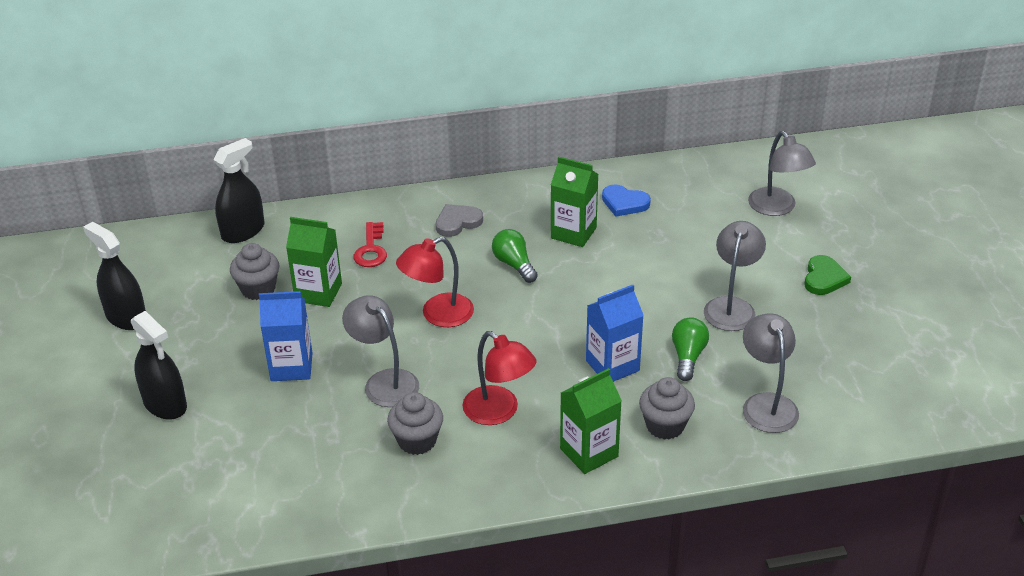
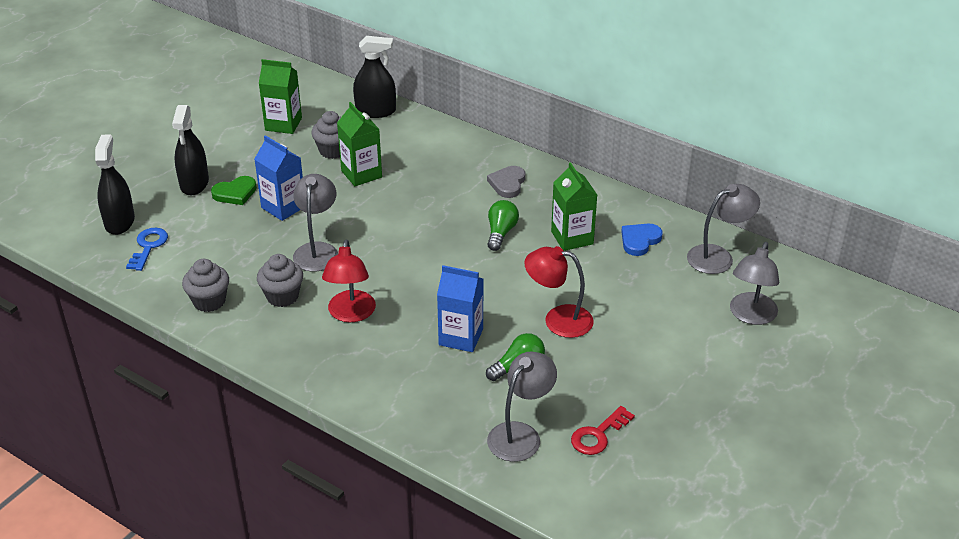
camera: 45 degrees right, 0 degrees up
(126, 317) = (245, 123): black spray bottle -> black spray bottle (119, 222)
(214, 490) = (148, 246): none -> blue key
(371, 250) = (429, 168): red key -> red key (598, 435)
(438, 315) = (406, 232): red lamp -> red lamp (558, 320)
(457, 222) = (507, 183): grey heart -> grey heart turned 90 degrees counterclockwise
(589, 452) = (363, 376): green carton -> green carton (283, 124)
(624, 203) = (639, 240): blue heart -> blue heart turned 60 degrees clockwise
(665, 426) = (433, 397): grey cupcake -> grey cupcake (209, 301)
(731, 306) = (602, 357): grey lamp -> grey lamp (718, 256)
(824, 278) = (704, 386): green heart -> green heart (235, 193)

